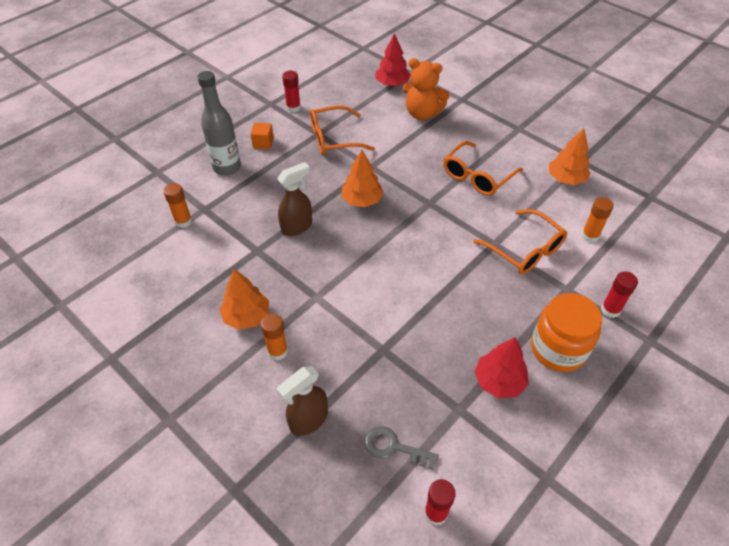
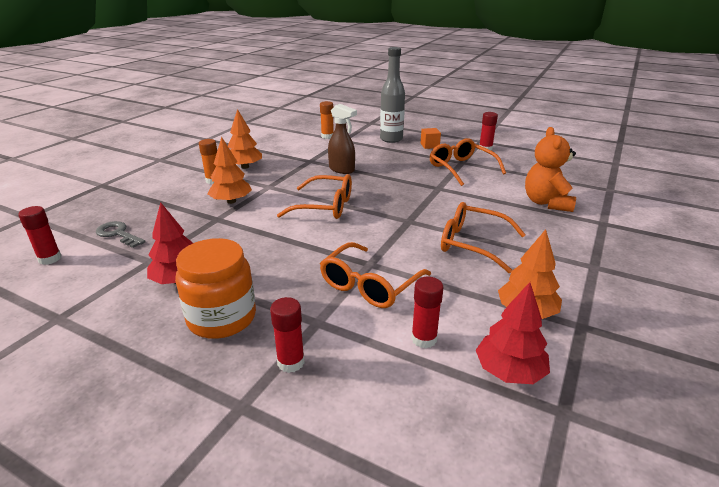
camera: 75 degrees right, 20 degrees down
(308, 420) = (151, 199): brown spray bottle -> none
(362, 200) = (389, 189): orange tree -> orange tree (231, 201)
(383, 255) = (325, 206): none -> orange glasses
(392, 84) = (576, 183): red tree -> red tree (509, 371)
(394, 447) = (118, 234): grey key -> grey key turned 60 degrees counterclockwise
(590, 236) = (424, 339): orange glue stick -> red glue stick

